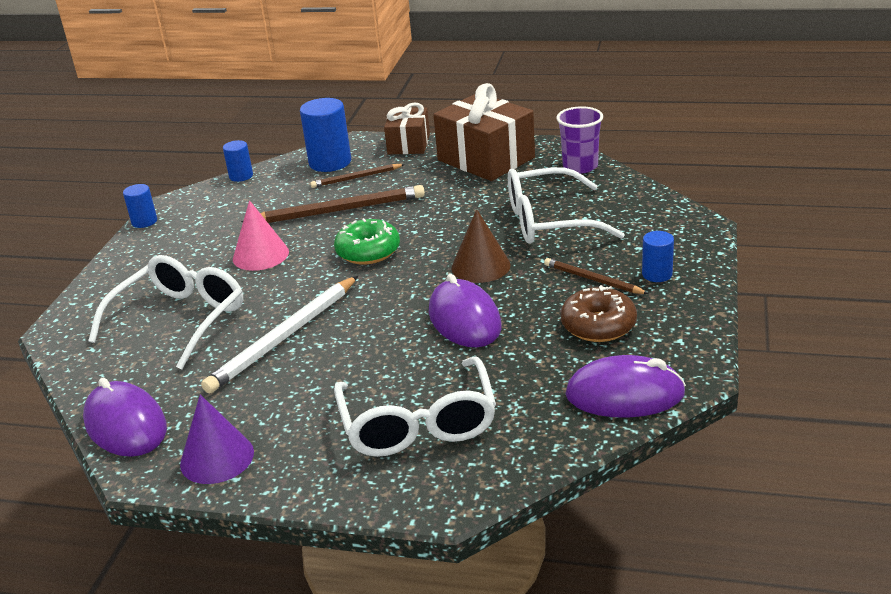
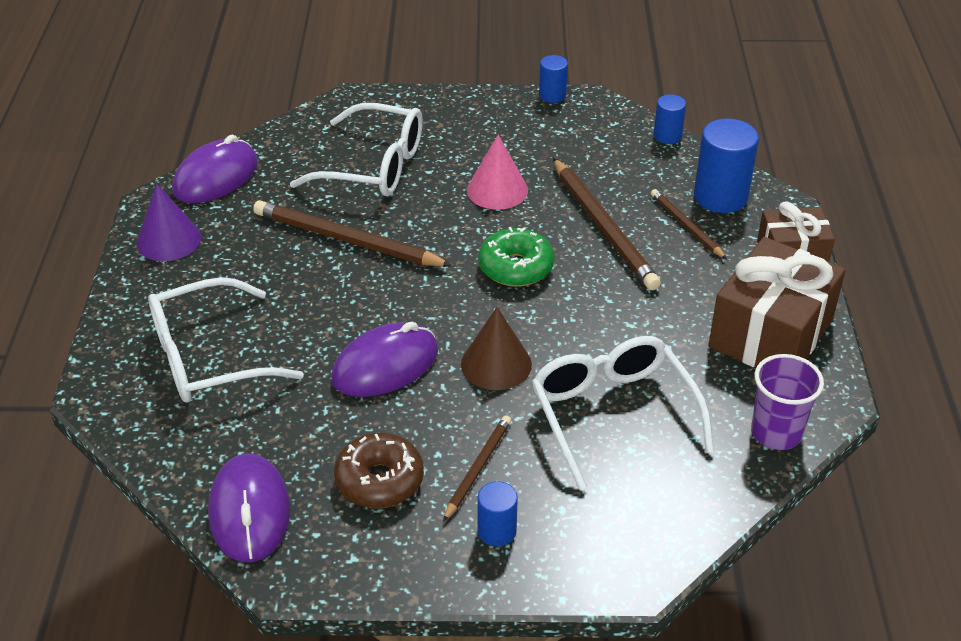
camera: 75 degrees right, 10 degrees up
(284, 337) = (347, 240): white pencil -> brown pencil

